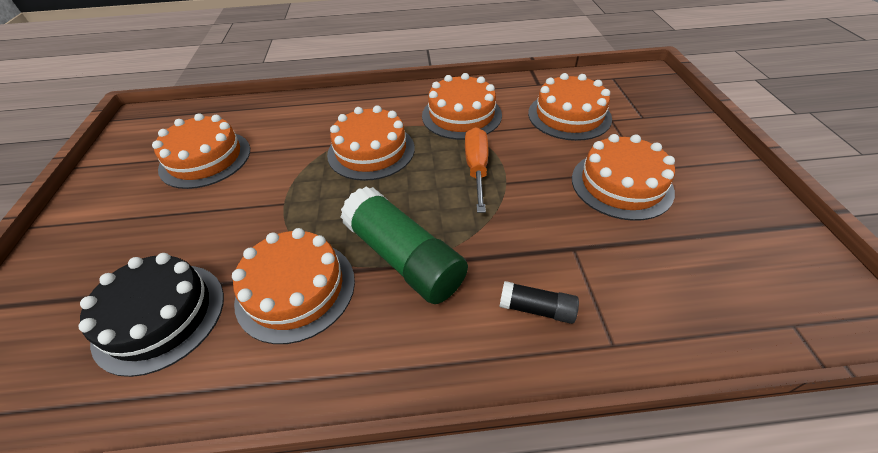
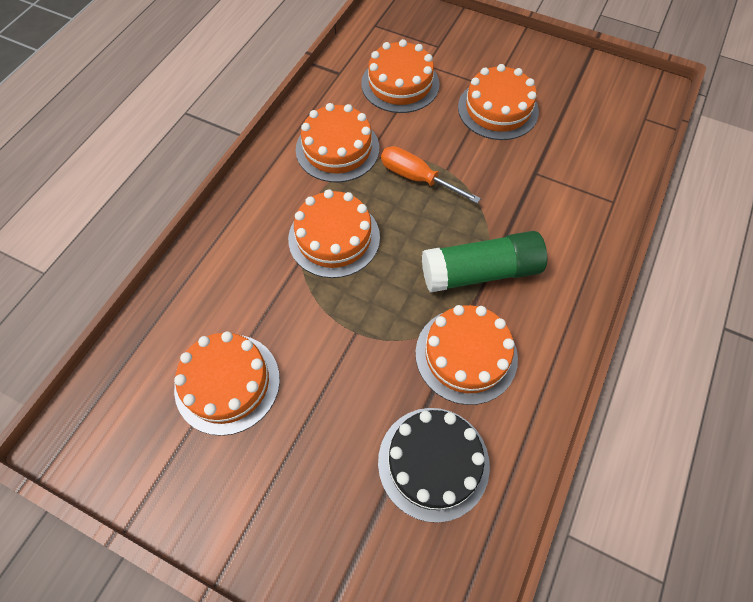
camera: 60 degrees left, 15 degrees up
(536, 309) = (569, 221): black glue stick -> none

